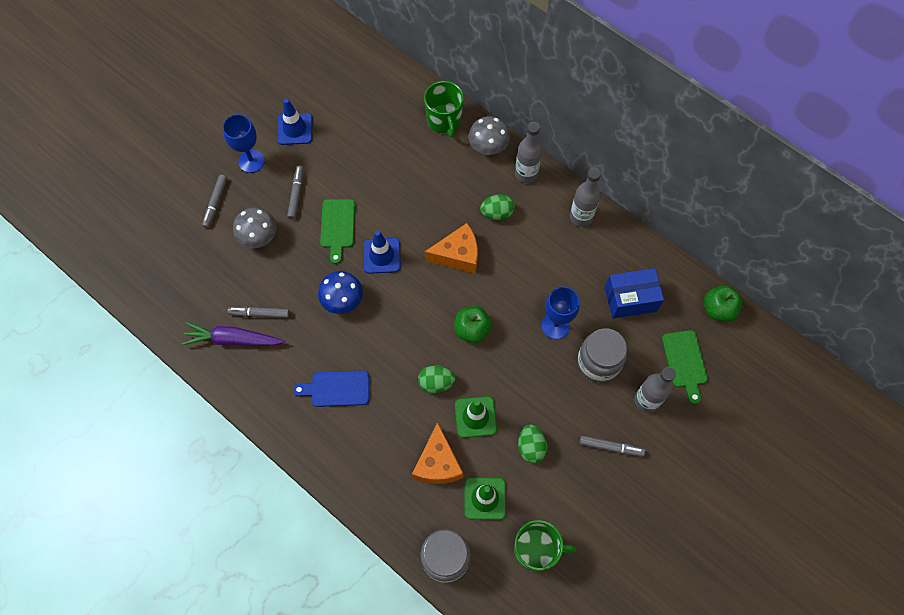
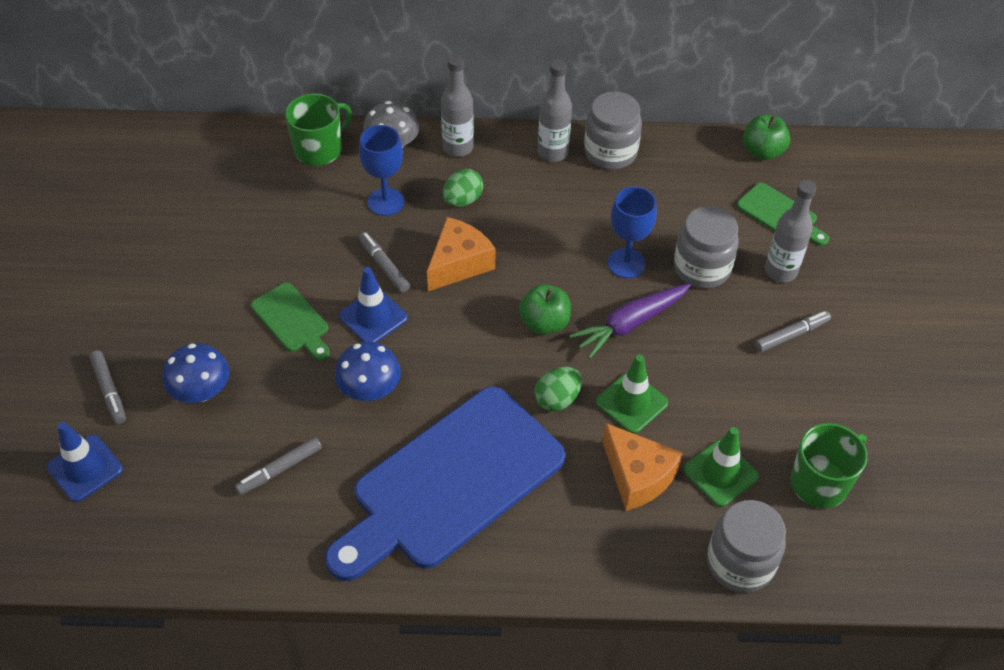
camera: 40 degrees left, 15 degrees down
(233, 339) = (271, 520): purple carrot -> purple carrot (630, 324)
(251, 161) = (117, 319): blue goblet -> blue goblet (385, 202)
(258, 237) = (201, 391): grey mushroom -> blue mushroom
(294, 129) = (144, 256): blue traffic cone -> blue traffic cone (85, 468)
(296, 194) = (209, 319): grey marker -> grey marker (384, 266)
(336, 389) = (450, 483): blue cutting board -> blue cutting board, size x2.29
(444, 120) = (319, 149): green mug -> green mug turned 75 degrees counterclockwise
(531, 447) = (716, 390): green egg -> none
(617, 242) = (610, 152): none -> grey jar
(630, 299) = (674, 194): blue box -> none

